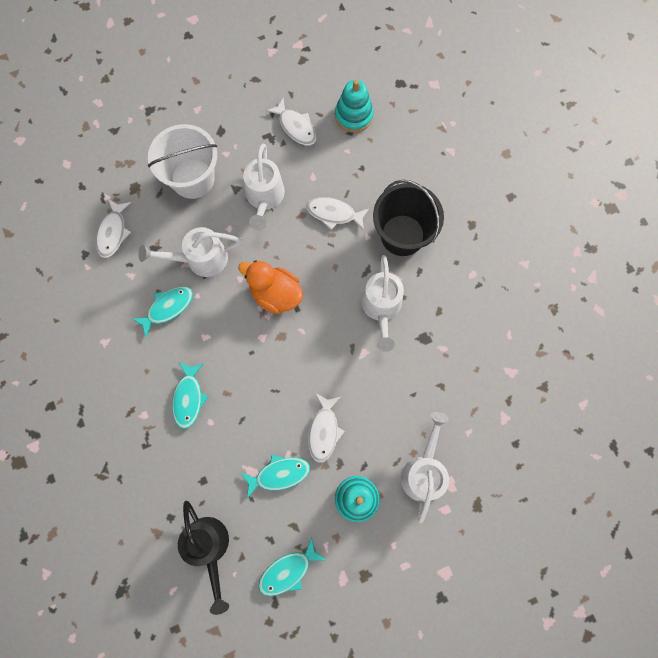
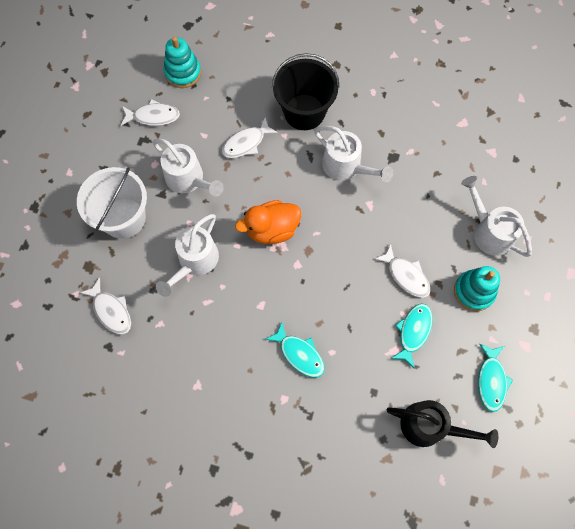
camera: 50 degrees left, 5 degrees down
(167, 308) = (212, 315): turquoise fish -> none

